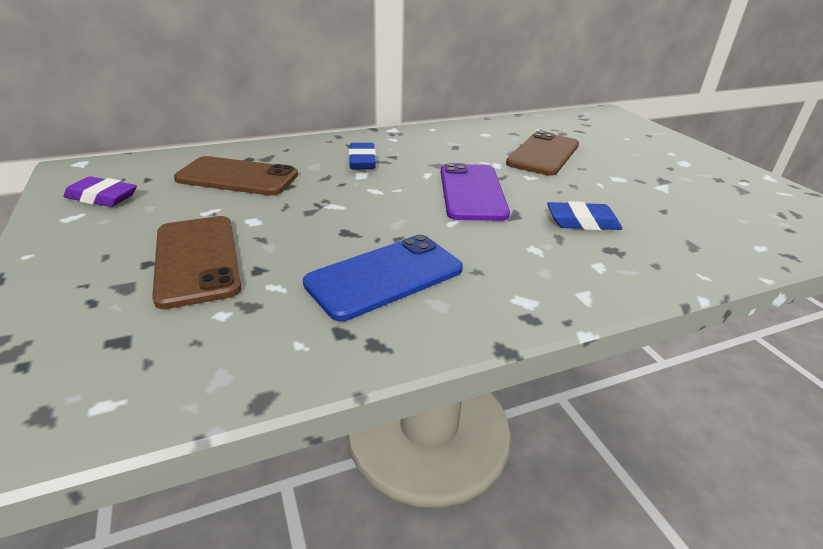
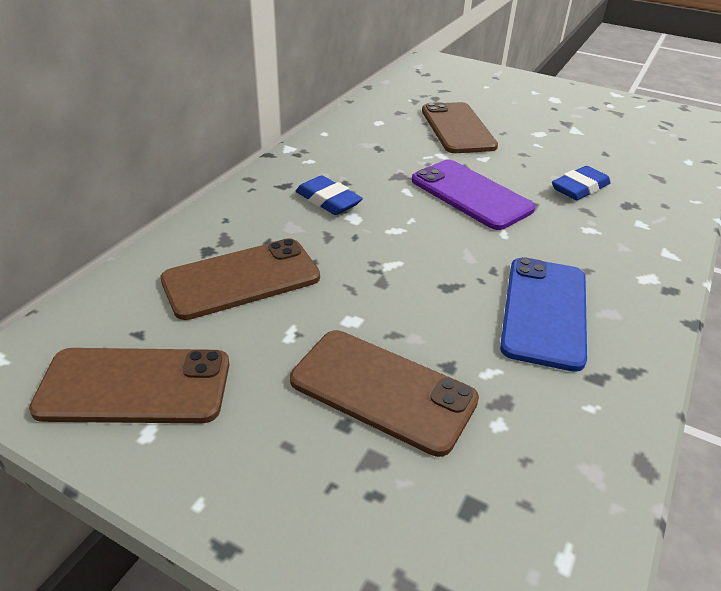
camera: 40 degrees left, 5 degrees up
(102, 197) = (135, 386): purple eraser -> brown phone

